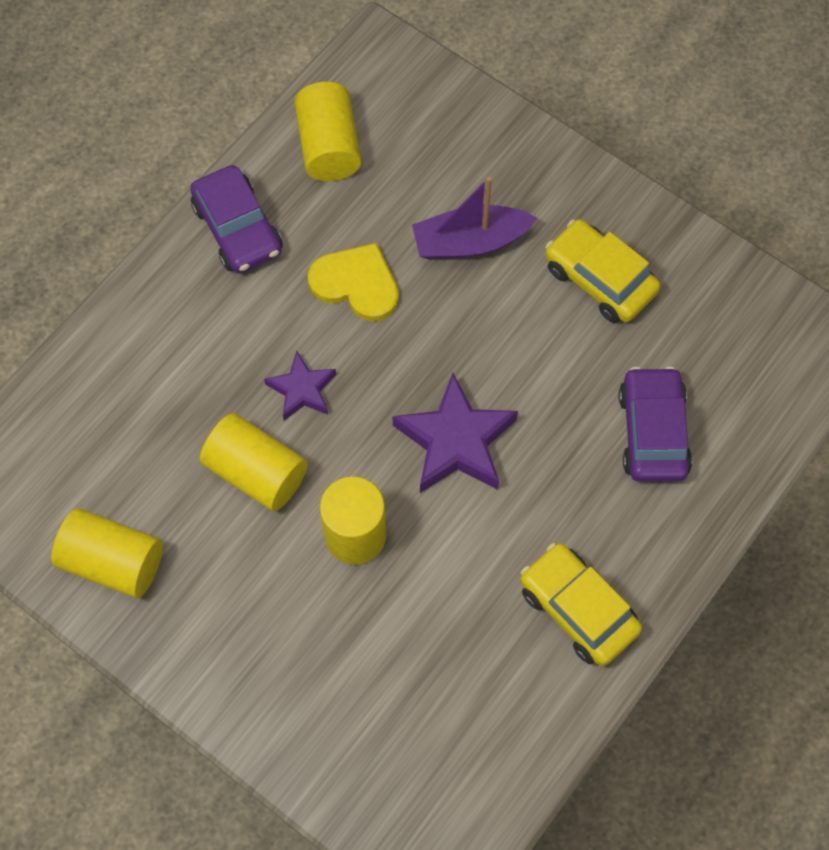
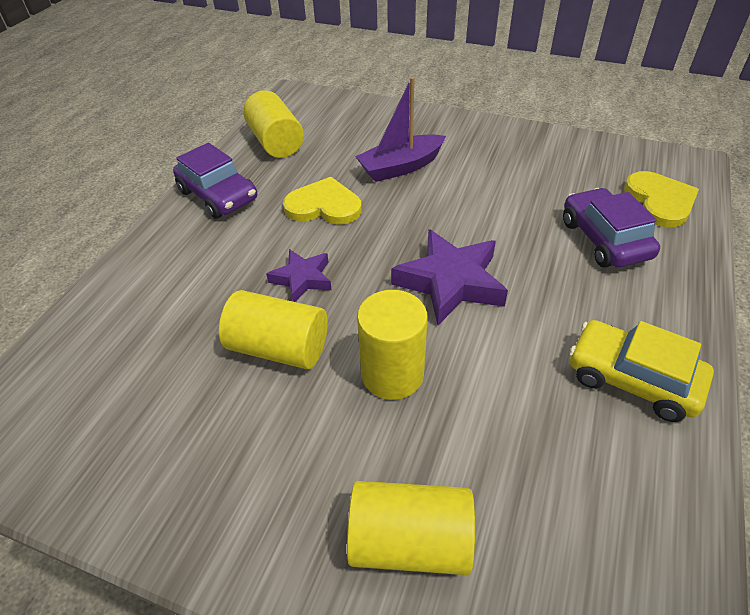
camera: 15 degrees left, 20 degrees down
(113, 562) = (143, 466): yellow cylinder -> yellow cylinder (410, 541)
(599, 279) = (505, 166): yellow car -> none
(752, 394) = (660, 201): none -> yellow heart

